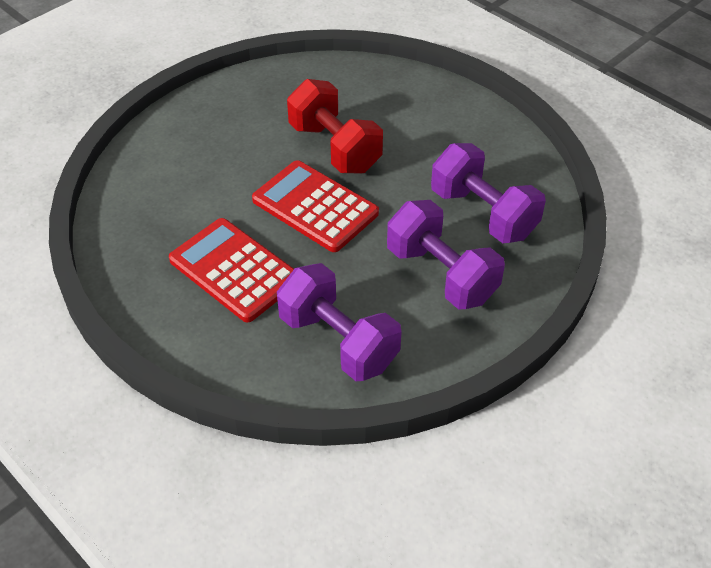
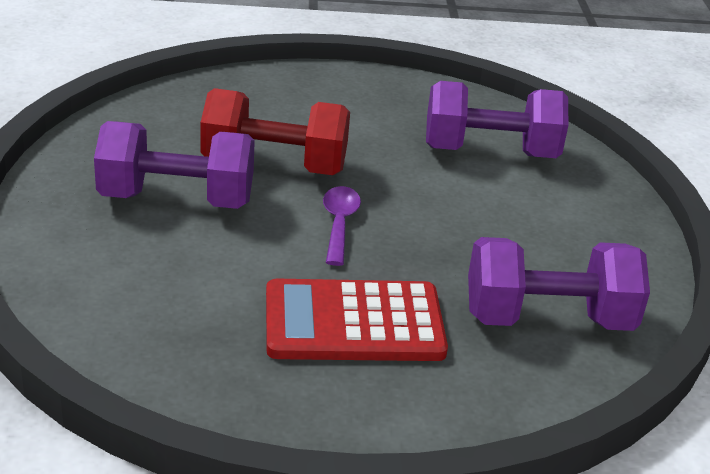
camera: 50 degrees left, 15 degrees down
(315, 207) = (339, 224): red calculator -> purple spoon
(441, 274) = (536, 215): purple dumbbell -> purple dumbbell (176, 199)

